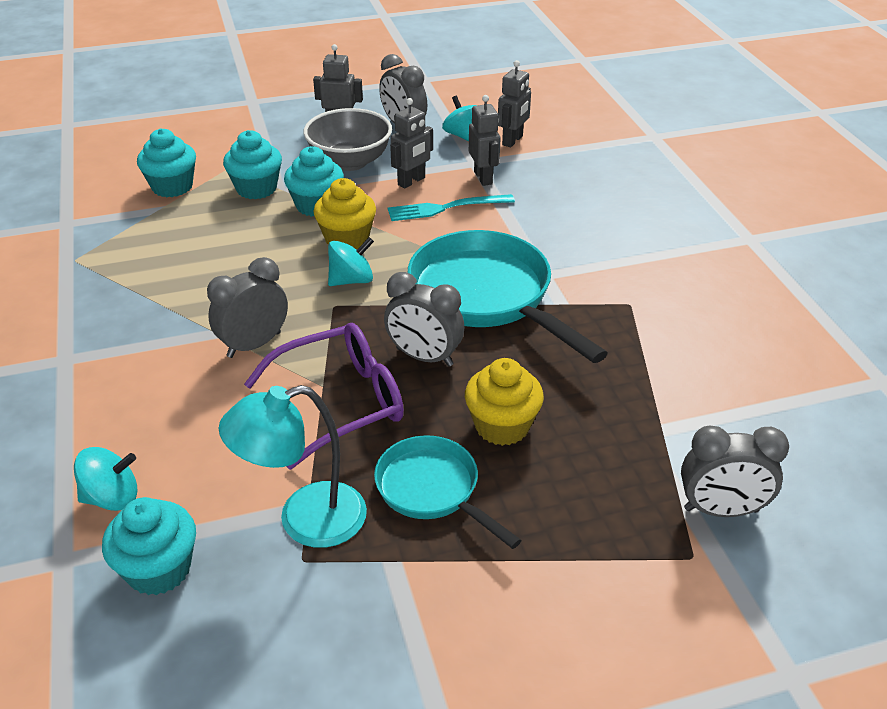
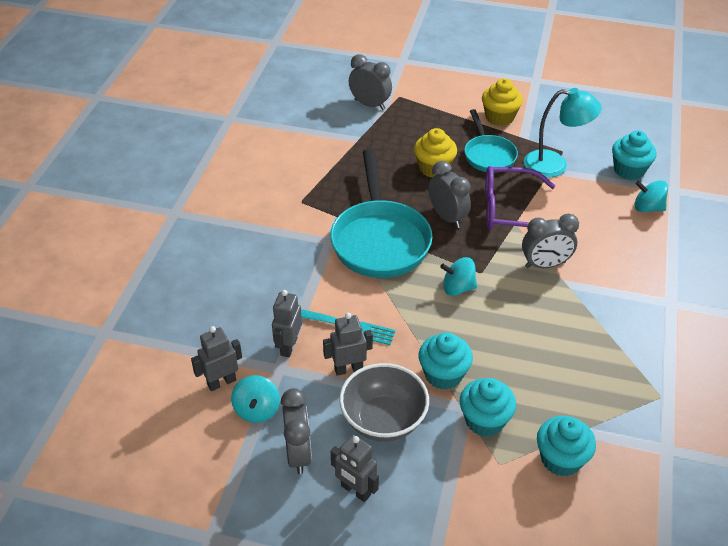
camera: 150 degrees left, 5 degrees up
(347, 239) = (439, 327): yellow cupcake -> yellow cupcake (499, 117)

